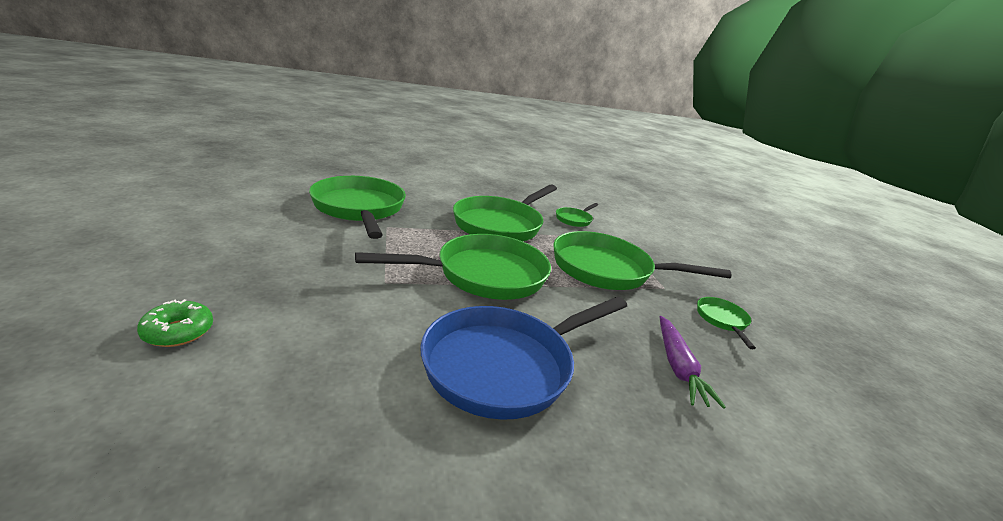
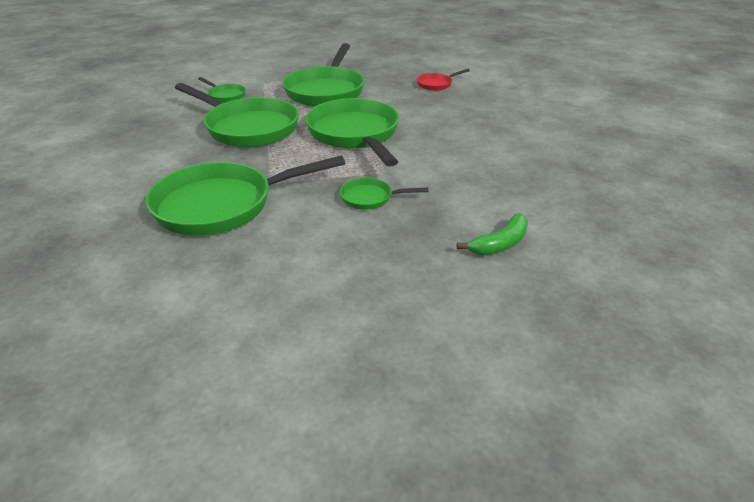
camera: 85 degrees left, 10 degrees up
(178, 332) = (500, 243): green donut -> green banana
(505, 365) = (463, 127): blue pan -> none
(678, 367) = (436, 84): purple carrot -> red pan
(722, 320) = (380, 67): green pan -> green pan (370, 198)

